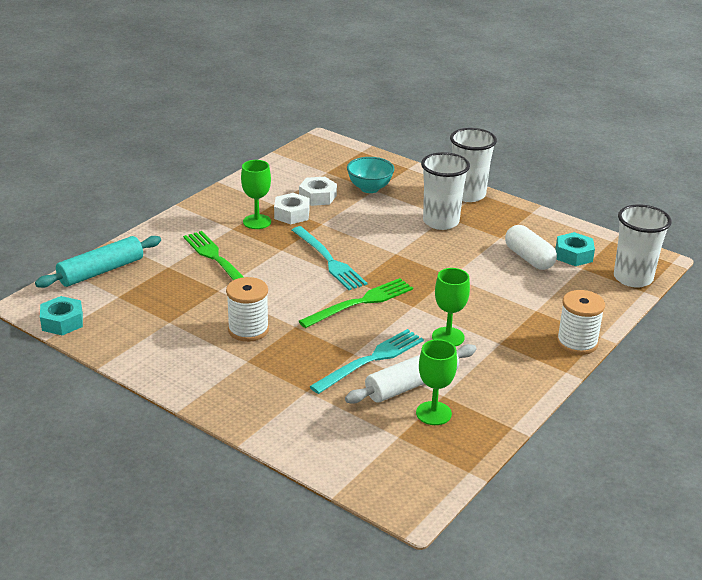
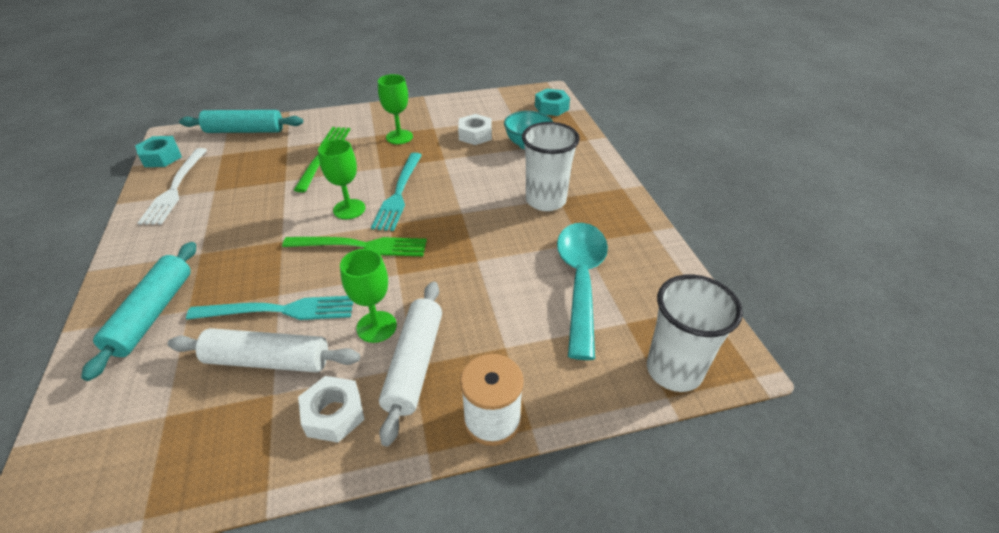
camera: 40 degrees right, 10 degrees up
(130, 335) = (175, 188): none -> white fork
(248, 330) = (246, 225): white spool -> none
(285, 404) = (152, 314): none -> turquoise rolling pin
(291, 214) = (433, 141): white nut -> white nut (334, 414)
(433, 413) = (231, 411): green goblet -> green goblet (349, 209)
(468, 195) = (609, 185): white cup -> none
(500, 342) = (414, 364): none -> white rolling pin
(529, 258) = (580, 280): white capsule -> turquoise spoon
(573, 255) = (636, 301): turquoise nut -> turquoise nut (551, 107)

